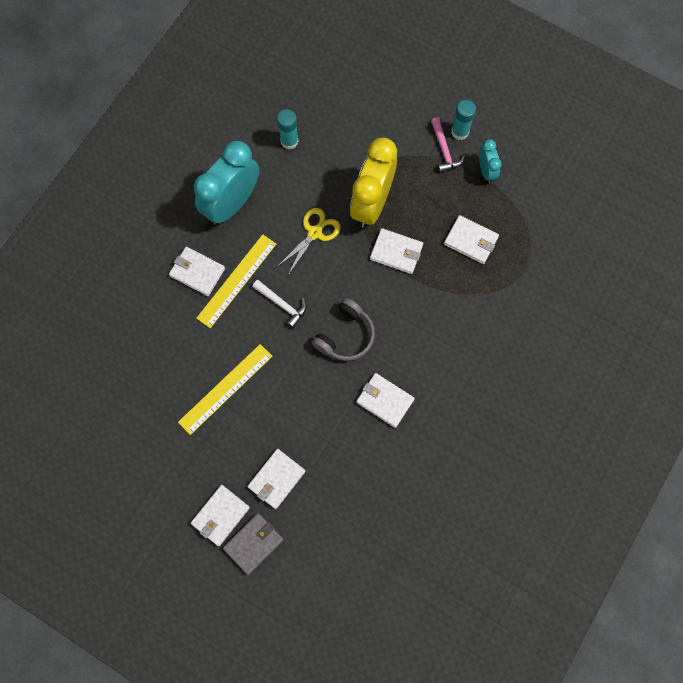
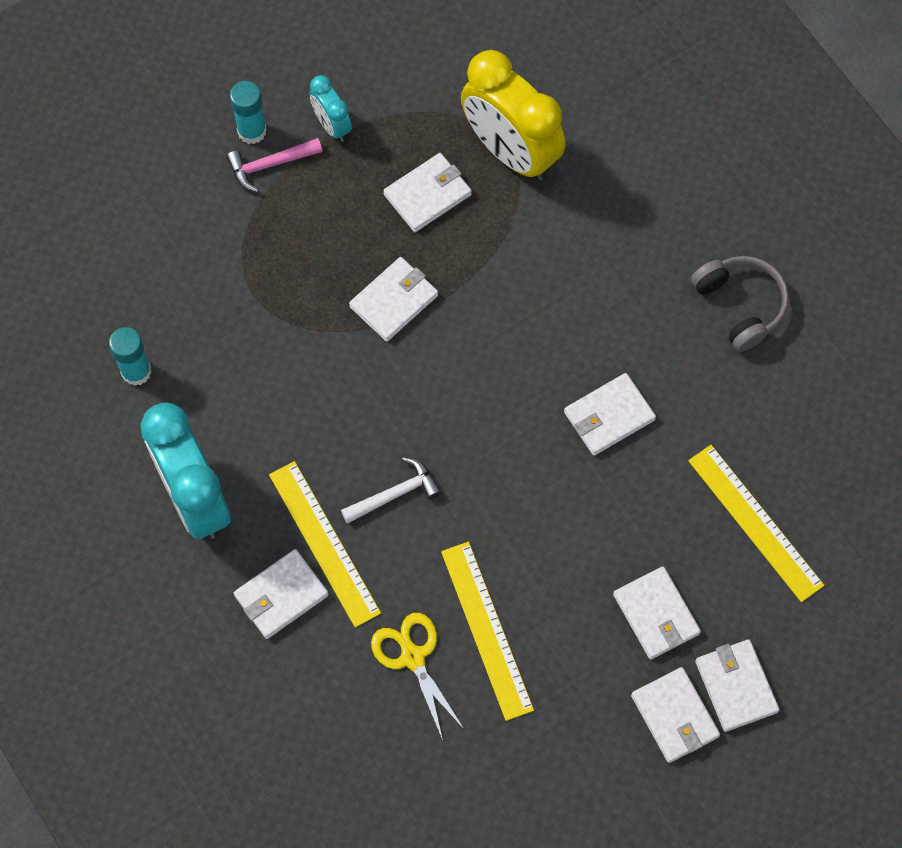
camera: 65 degrees left, 5 degrees down
(253, 543) = (736, 686): grey wallet -> white wallet
(314, 233) = (305, 400): yellow scissors -> yellow scissors (412, 657)
(345, 335) = (486, 426): grey headphones -> grey headphones (740, 305)
(359, 513) = (755, 523): none -> yellow ruler
(372, 203) = (300, 300): yellow clock -> yellow clock (511, 151)
(444, 150) = (270, 165): pink hammer -> pink hammer turned 150 degrees clockwise
(486, 171) = (332, 125): turquoise clock -> turquoise clock turned 135 degrees counterclockwise

